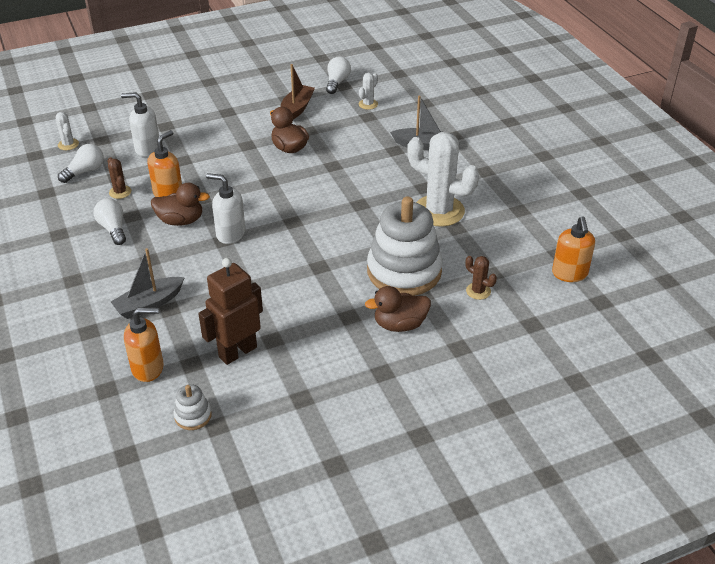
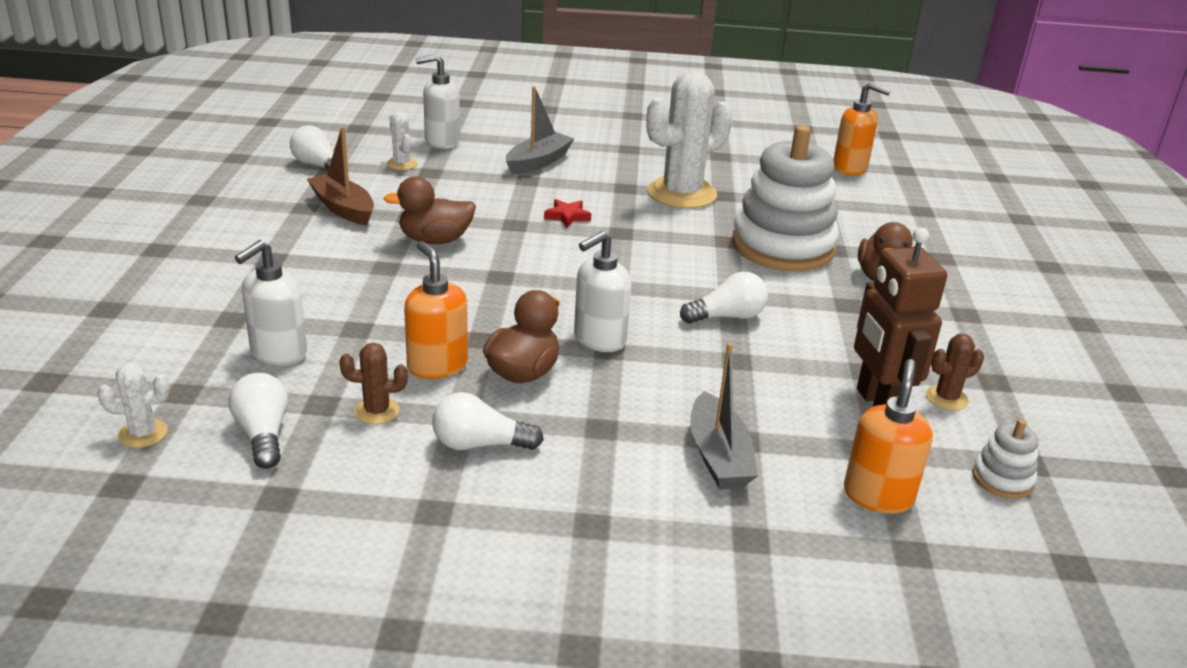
camera: 65 degrees left, 10 degrees down
(292, 271) = (727, 317): none -> white light bulb
(361, 179) = (567, 216): none -> red star
(412, 105) = (441, 142): none -> white soap dispenser
(478, 291) = (849, 219): brown cactus -> brown cactus (946, 398)

